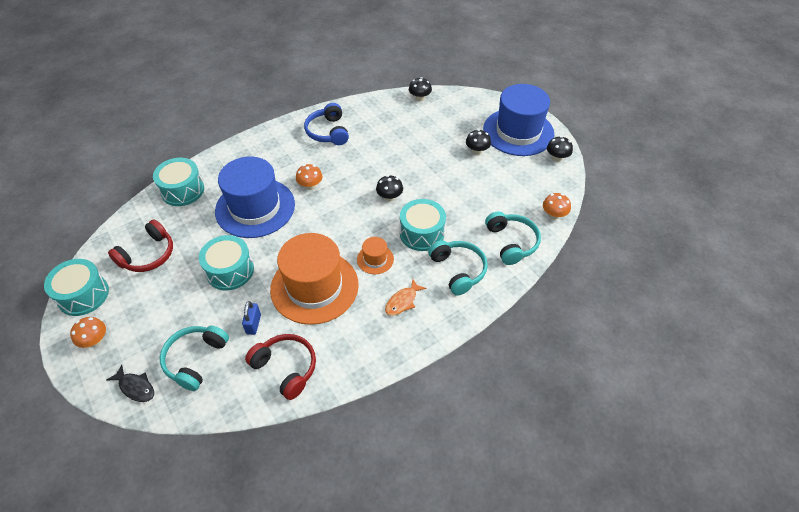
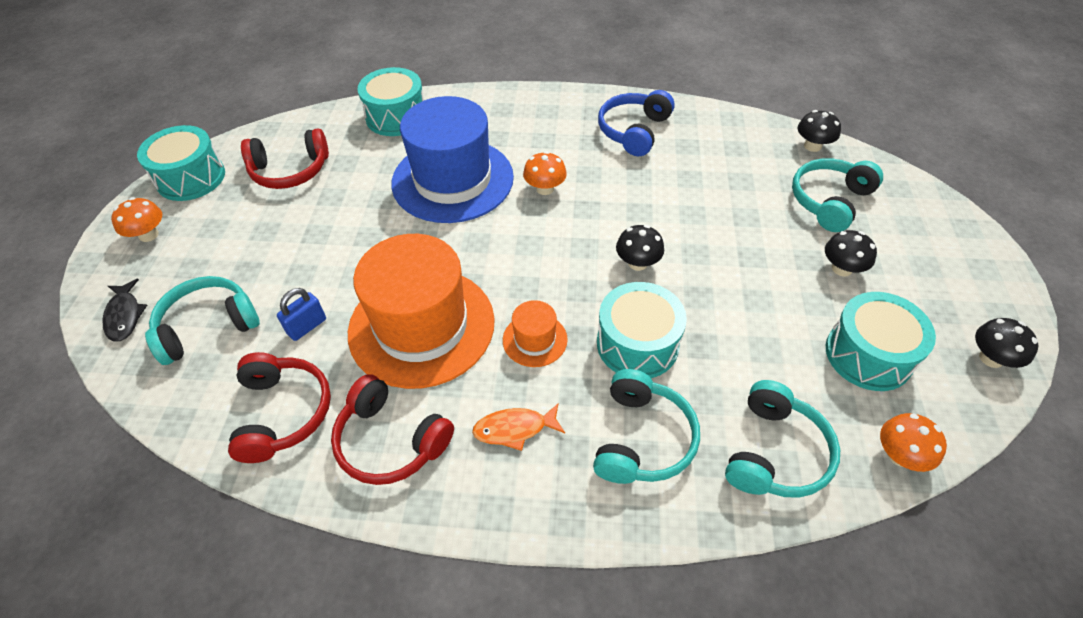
camera: 40 degrees right, 0 degrees up
(230, 271) = (349, 241): turquoise drum -> turquoise drum (868, 355)
(352, 343) = (390, 441): none -> red headphones
(448, 122) = (829, 201): none -> turquoise headphones
(518, 132) = (946, 276): blue hat -> none

